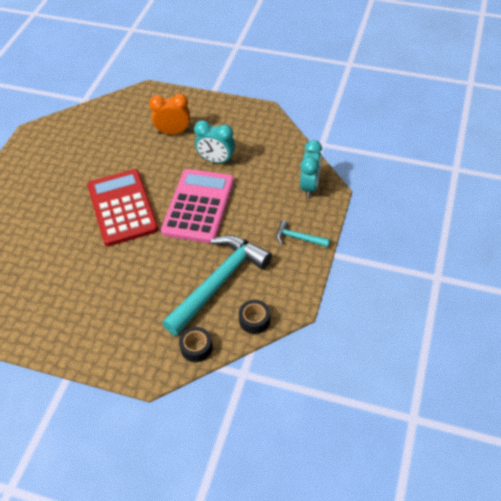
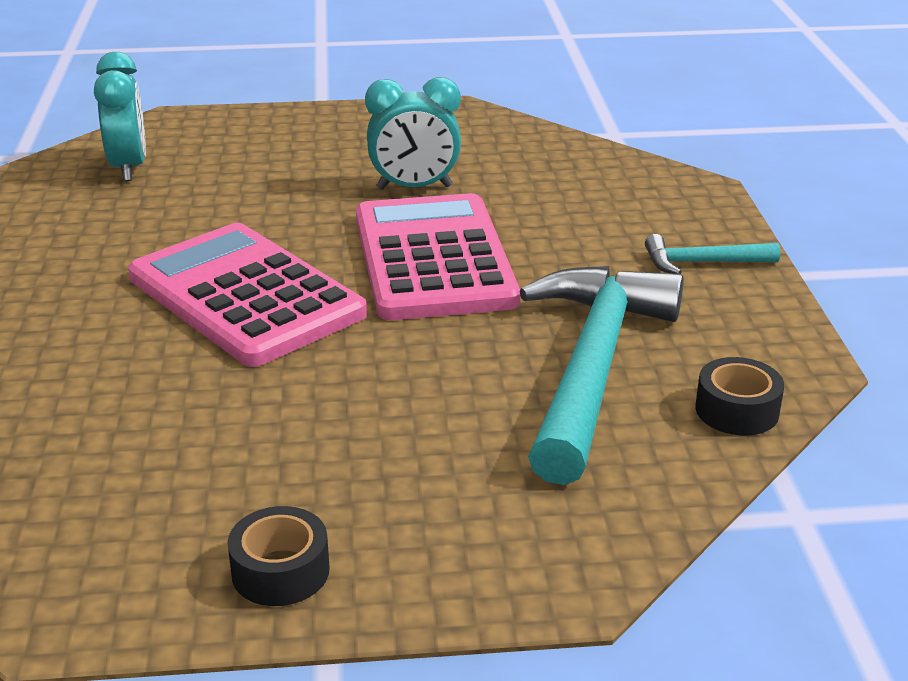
camera: 25 degrees left, 20 degrees down
(122, 207) = (246, 295): red calculator -> pink calculator
(173, 132) = (280, 165): orange clock -> none
(196, 348) = (644, 494): black tape -> black tape (280, 571)
(310, 186) = (651, 188): turquoise clock -> turquoise clock (128, 168)

